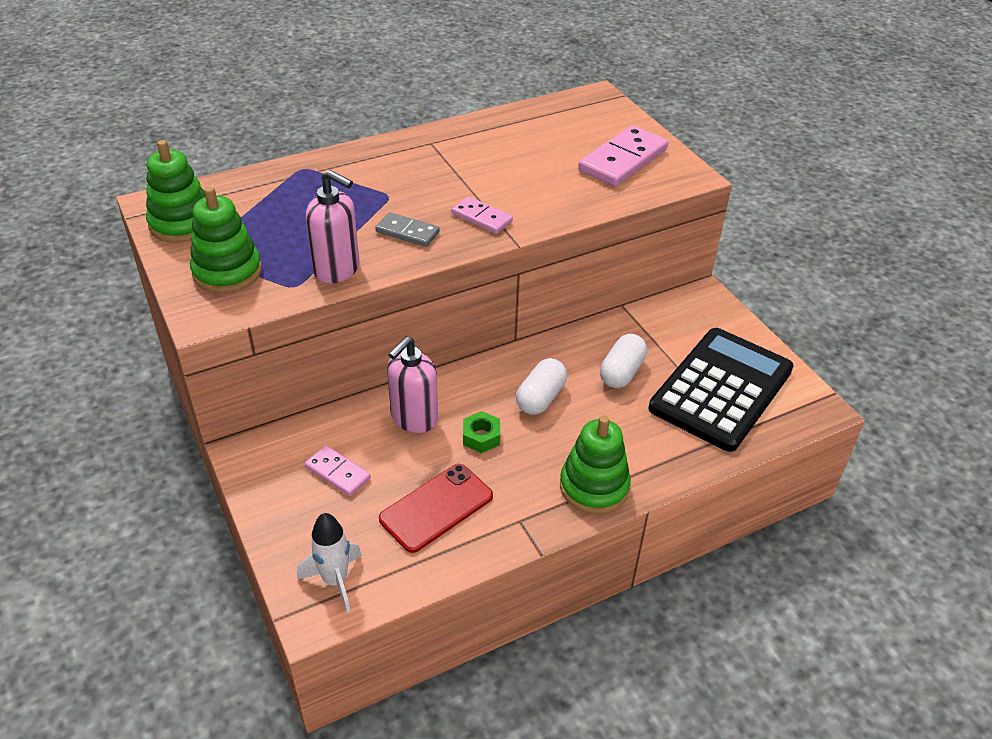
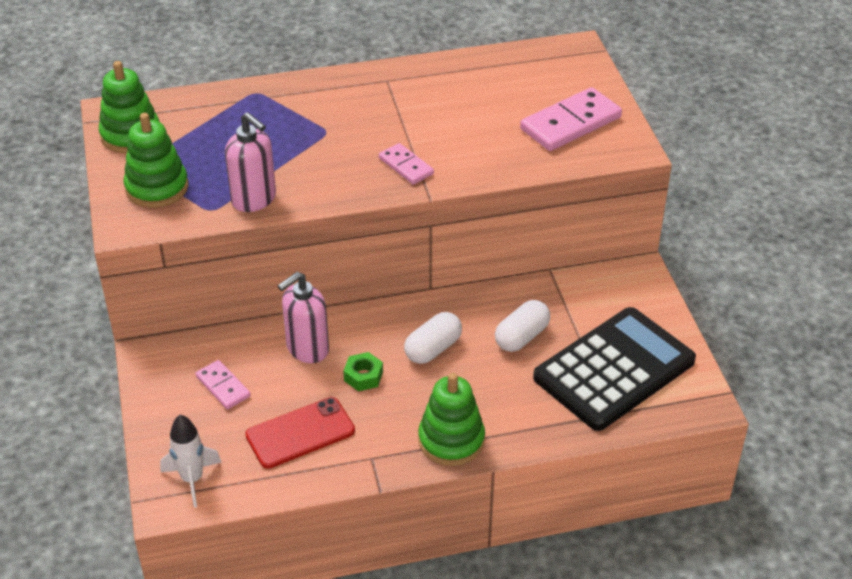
camera: 15 degrees right, 0 degrees up
(407, 232) = (330, 171): grey domino -> none

